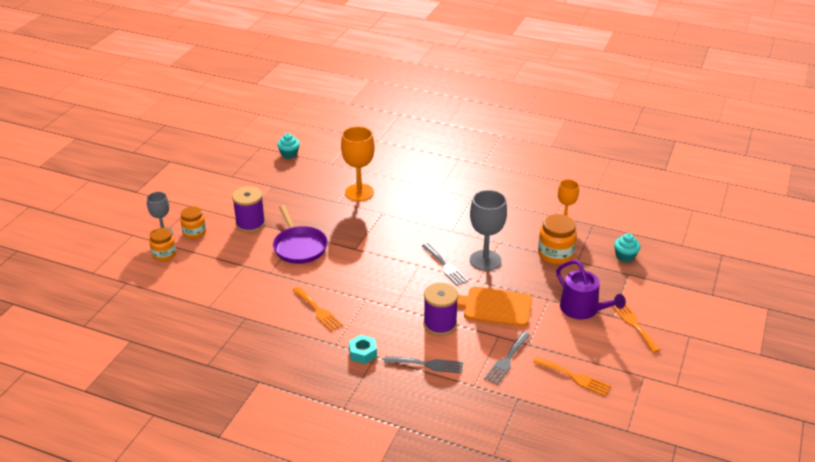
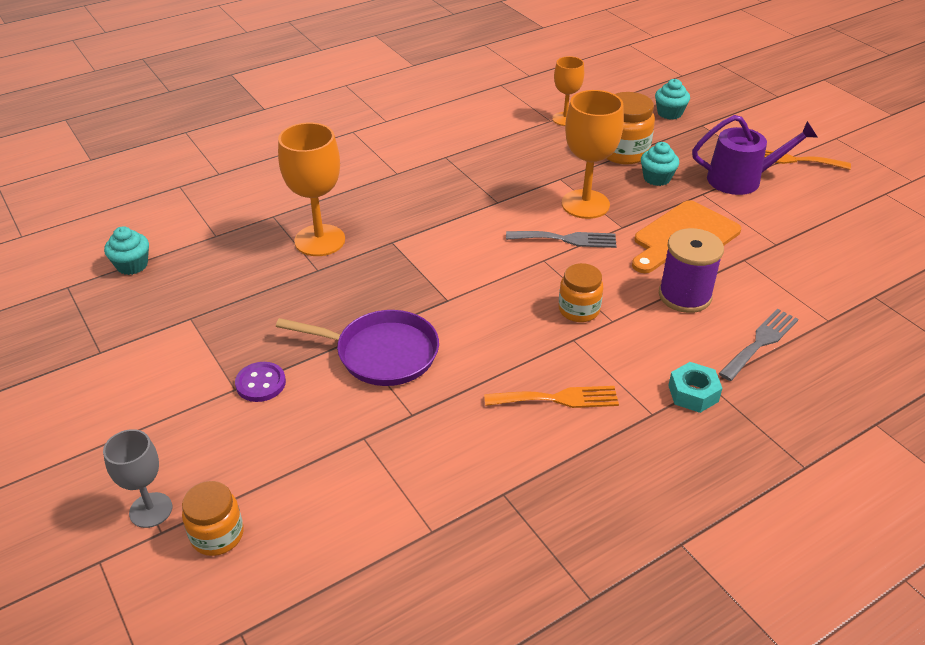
camera: 55 degrees left, 5 degrees up
(194, 232) = (201, 464): orange jar -> orange jar (579, 310)
(250, 224) = (261, 383): purple spool -> purple button
(485, 260) = (585, 204): grey goblet -> orange goblet
(506, 360) = (795, 273): grey fork -> none
(543, 276) = (657, 178): none -> turquoise cupcake
(574, 377) = (859, 238): orange fork -> none

